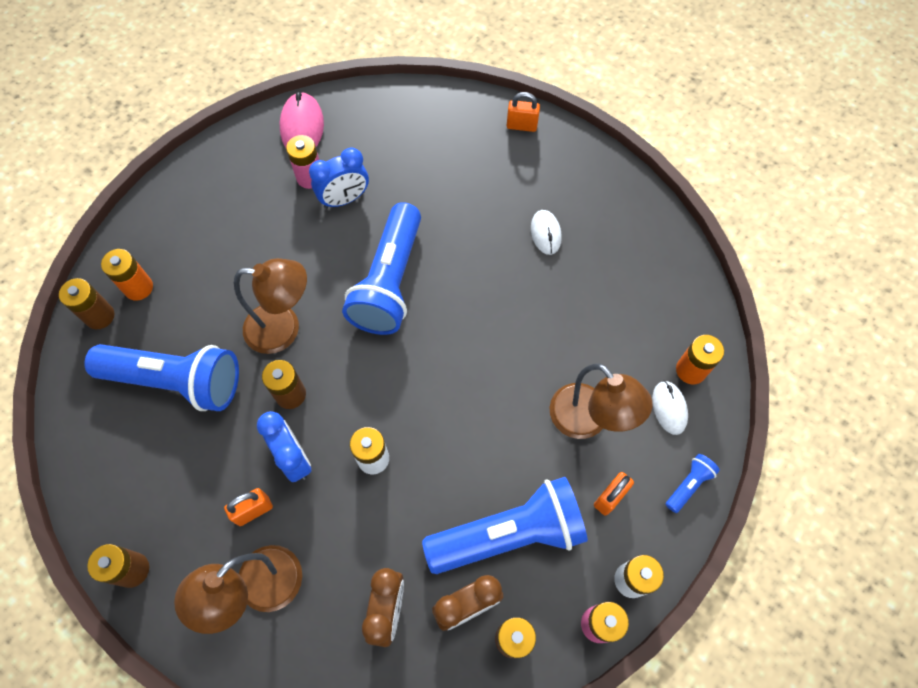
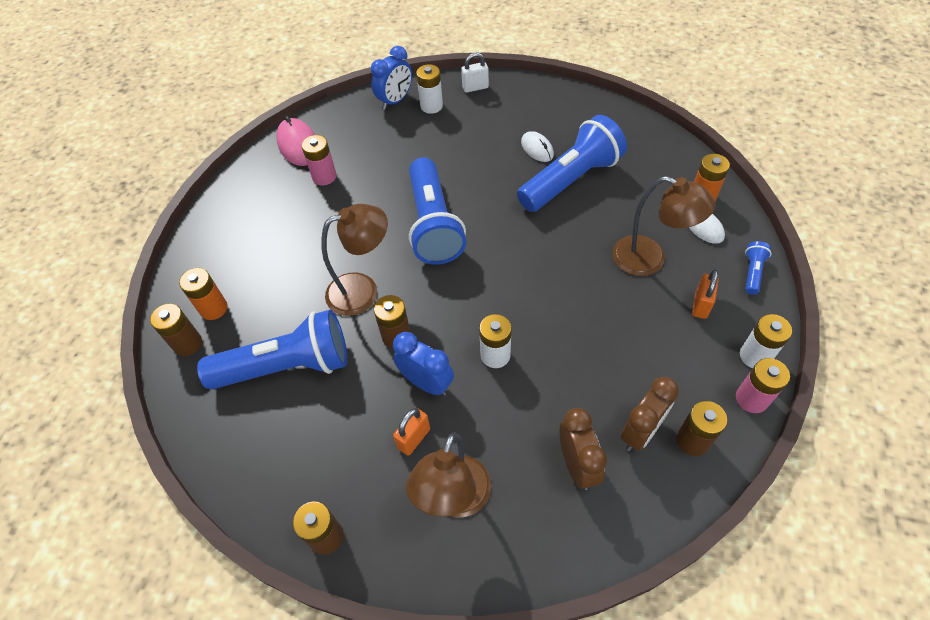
camera: 20 degrees left, 10 degrees down
(344, 199) = (362, 182): blue clock -> blue clock (395, 101)
(462, 132) = (431, 106): none -> white battery
(509, 534) = (640, 364): blue flashlight -> blue flashlight (570, 180)
(521, 126) = (475, 87): orange padlock -> white padlock

